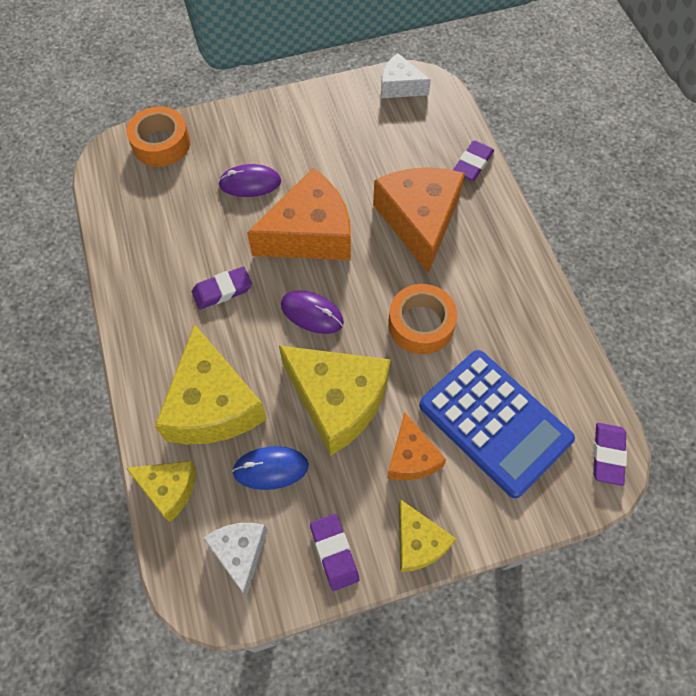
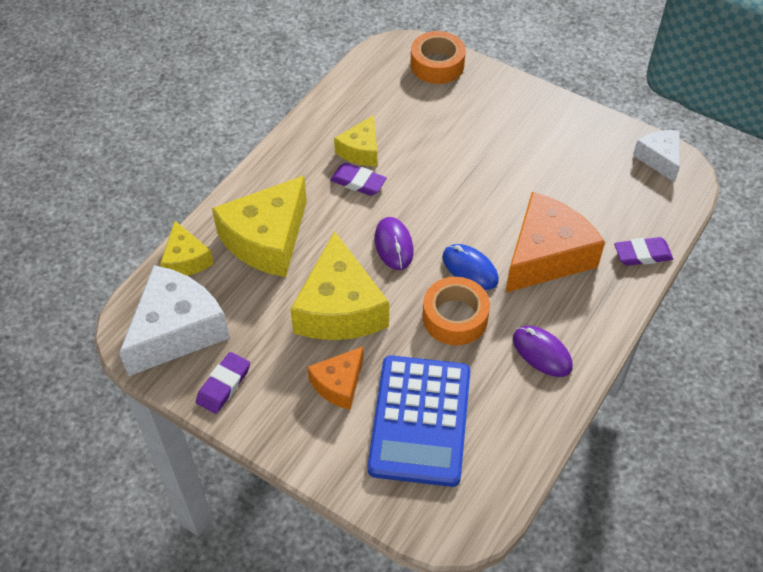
camera: 50 degrees right, 10 degrees down
(240, 552) = (176, 330): white cheese -> white cheese, size x1.82
(250, 183) = (462, 134): purple mouse -> purple mouse (542, 353)
(271, 468) = (251, 305): blue mouse -> blue mouse (470, 269)
(310, 234) = (458, 198): orange cheese -> none
(418, 542) = (276, 432): yellow cheese -> yellow cheese (361, 150)
(607, 455) = (468, 519): purple eraser -> none

